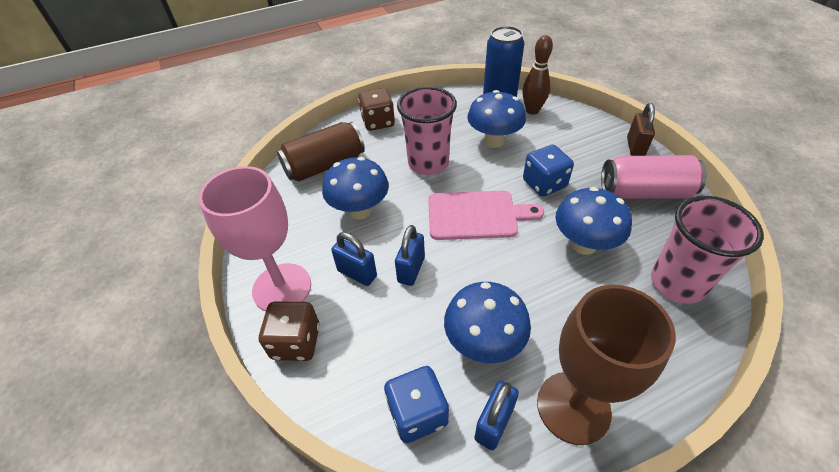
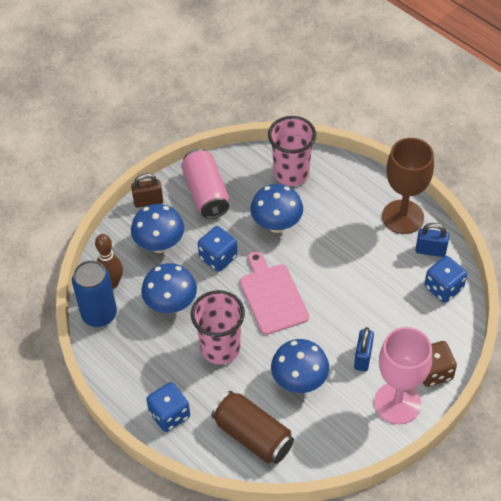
camera: 110 degrees left, 5 degrees up
(378, 122) = (169, 415): brown dice -> blue dice
(411, 270) = (344, 324): blue padlock -> none
(483, 343) = (383, 266): blue mushroom -> blue mushroom (159, 245)

